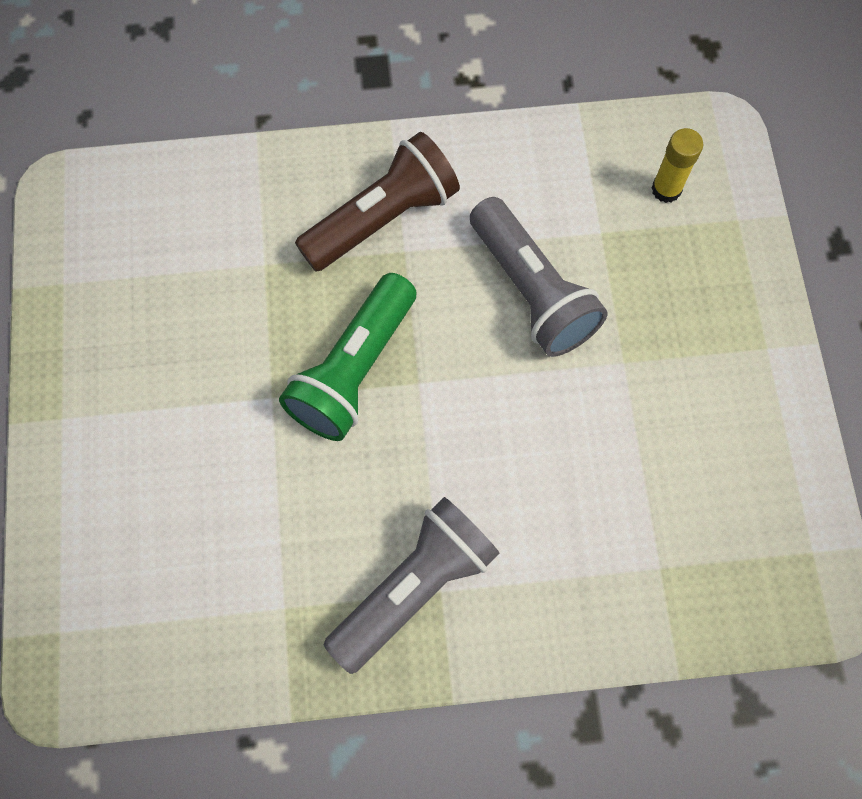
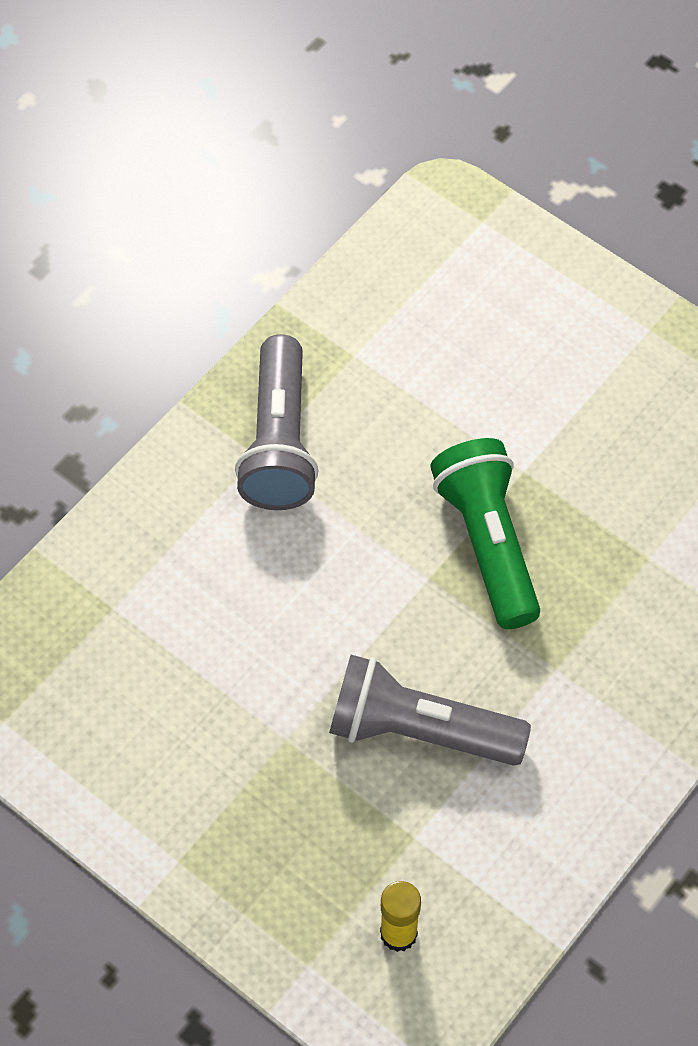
camera: 135 degrees right, 10 degrees down
(382, 218) = (605, 678): brown flashlight -> none

